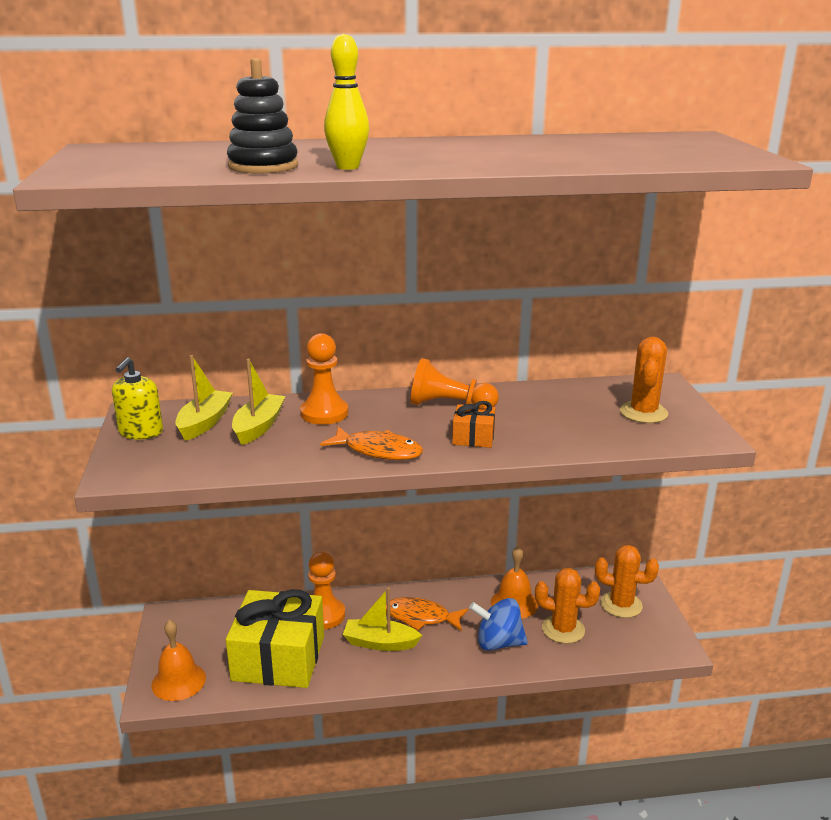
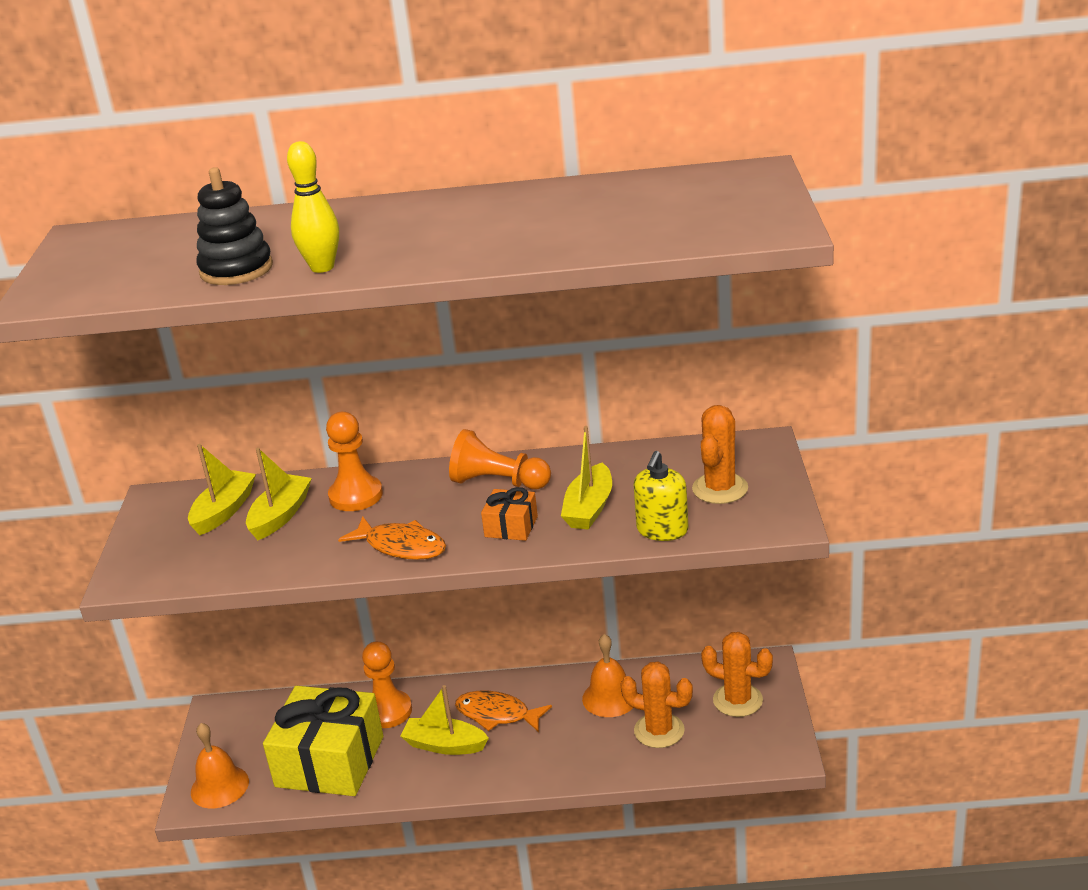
camera: 10 degrees right, 5 degrees up
(141, 432) = (155, 524): yellow soap dispenser -> yellow soap dispenser (662, 530)
(498, 643) = (579, 746): blue spinning top -> none
(537, 425) = (589, 508): none -> yellow boat

